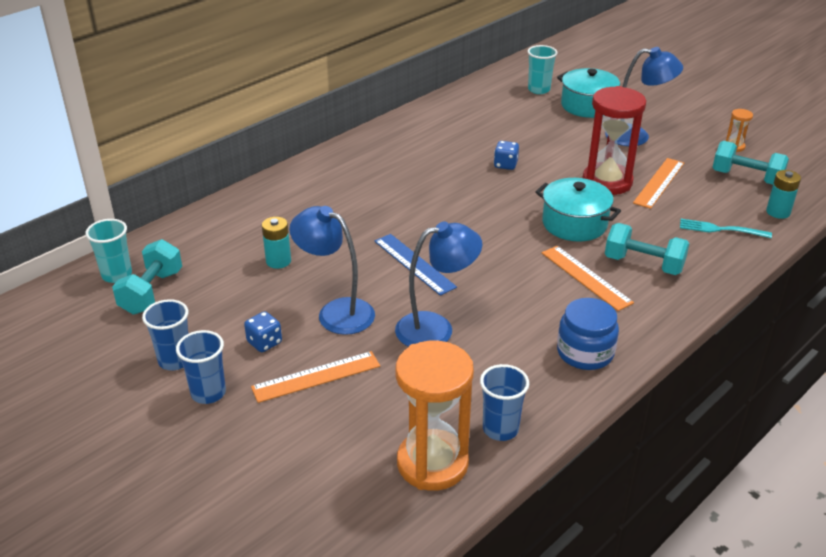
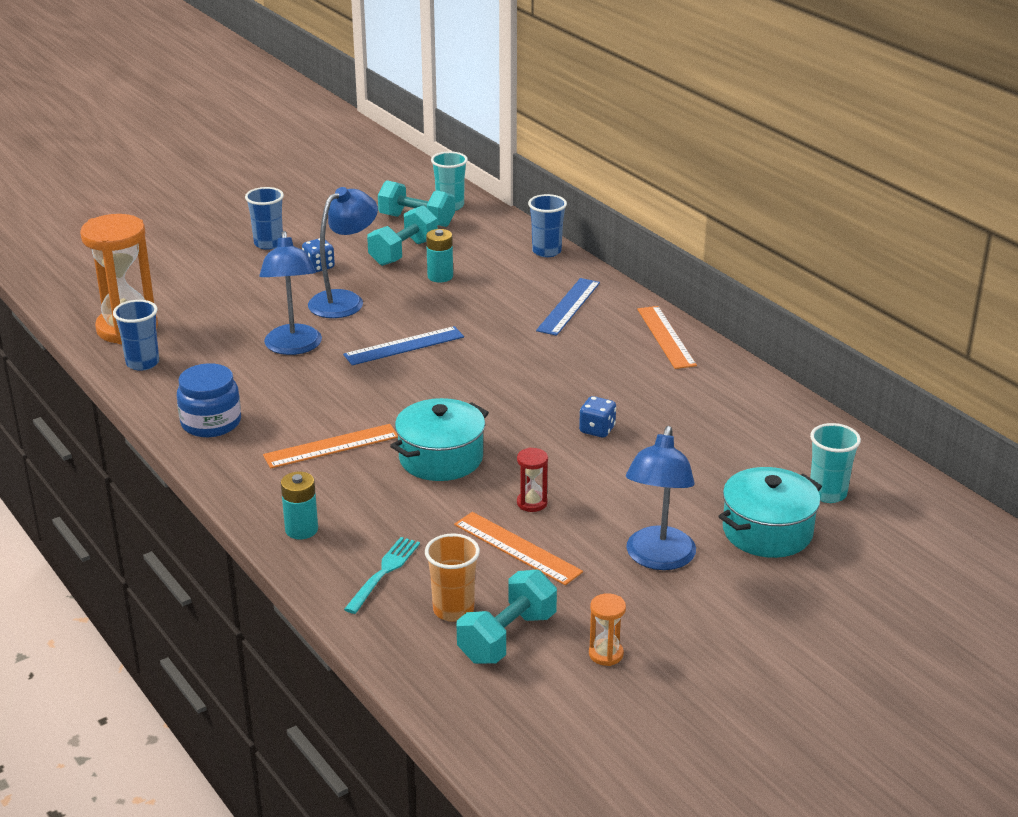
camera: 100 degrees right, 5 degrees down
(175, 360) = (316, 231): blue cup -> blue cup (546, 251)
(316, 376) = (261, 287): orange ruler -> orange ruler (666, 337)
(325, 190) = (568, 306): none -> blue ruler
(607, 182) = (532, 503): red hourglass -> red hourglass, size x0.43
(643, 264) = (337, 491): turquoise dumbbell -> turquoise dumbbell (403, 252)
(736, 198) = (453, 610): none -> orange cup
(778, 212) = (405, 640): turquoise battery -> turquoise battery (301, 529)

